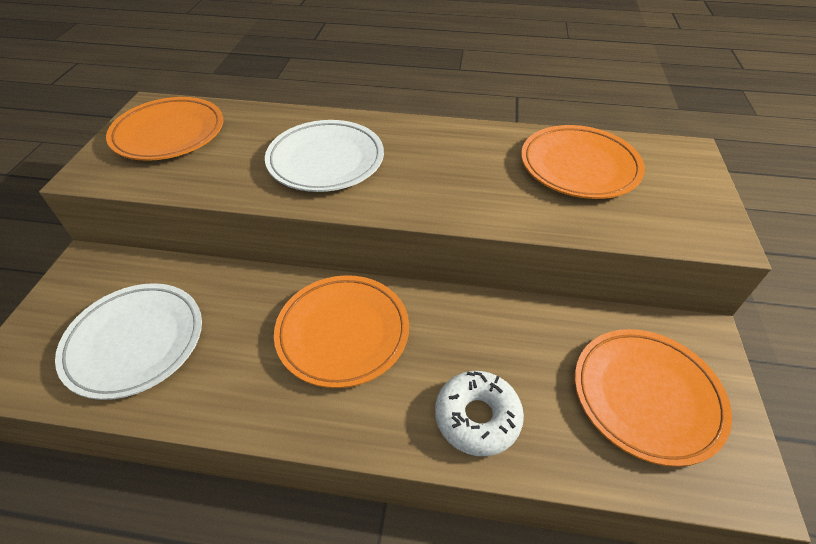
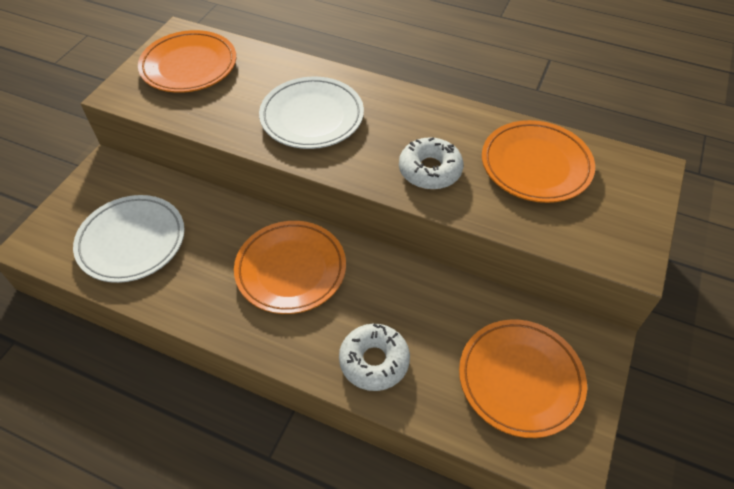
camera: 15 degrees right, 5 degrees up
(474, 190) = (430, 170): none -> white donut

